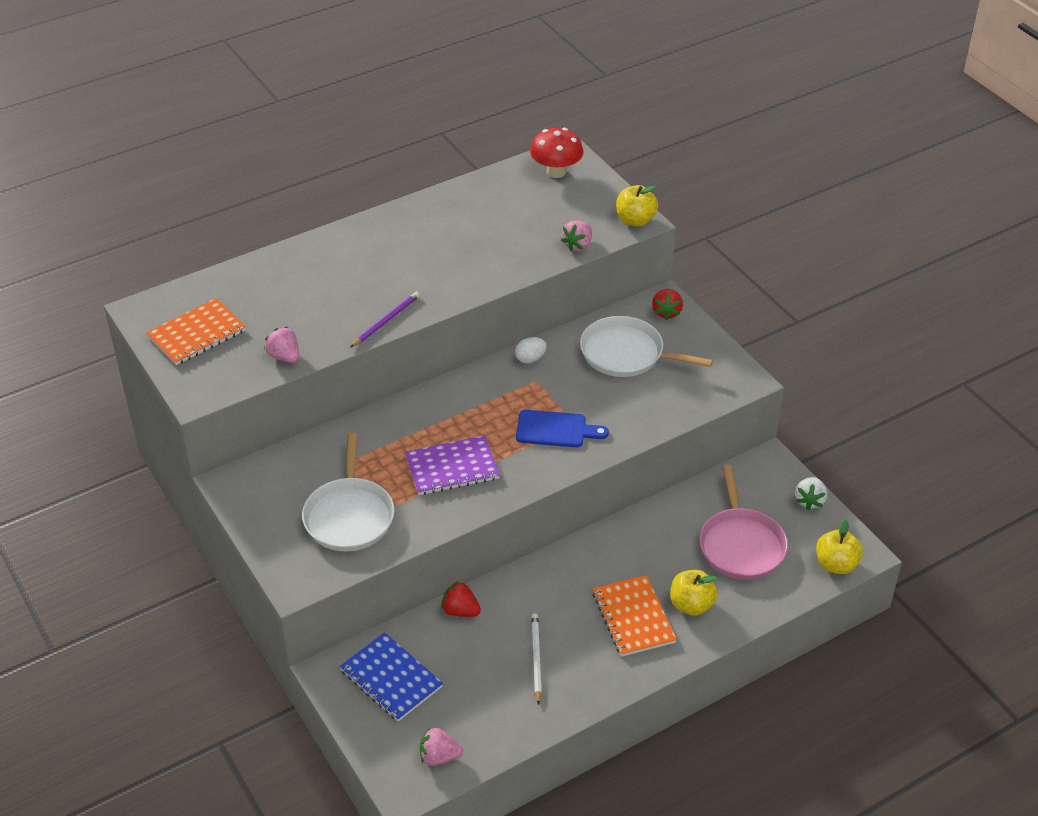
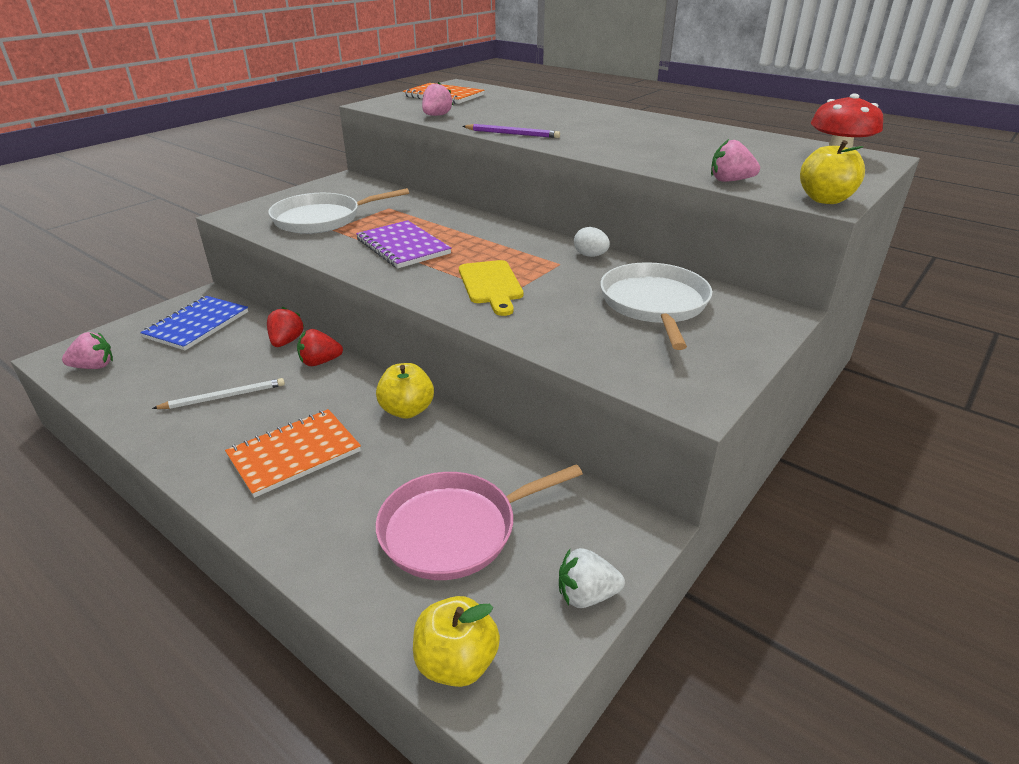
camera: 70 degrees right, 10 degrees down
(439, 757) = (94, 366): pink strawberry -> pink strawberry turned 90 degrees clockwise
(556, 430) = (491, 285): blue cutting board -> yellow cutting board
(666, 312) = (760, 317): red strawberry -> red strawberry (320, 362)
(691, 605) = (325, 500): yellow apple -> yellow apple (407, 410)

